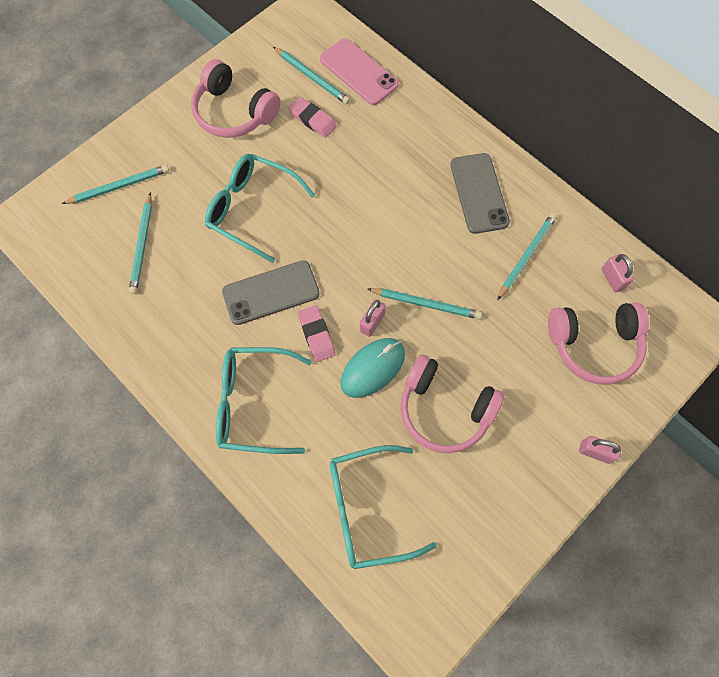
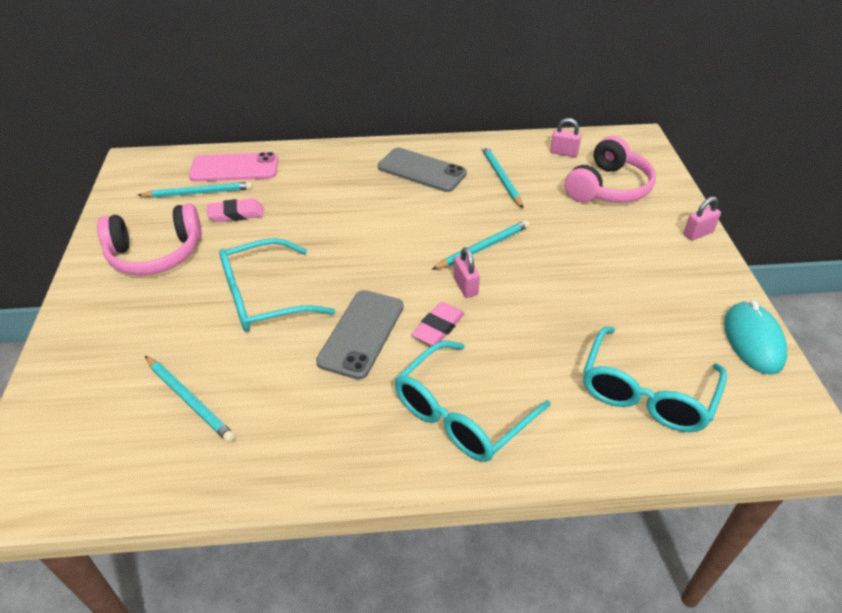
camera: 50 degrees left, 25 degrees down
(119, 186) = (101, 379): turquoise pencil -> none
(316, 335) = (438, 327): pink eraser -> pink eraser turned 75 degrees counterclockwise
(373, 368) = (509, 310): turquoise mouse -> turquoise mouse (753, 341)
(444, 409) = (590, 290): pink headphones -> none

